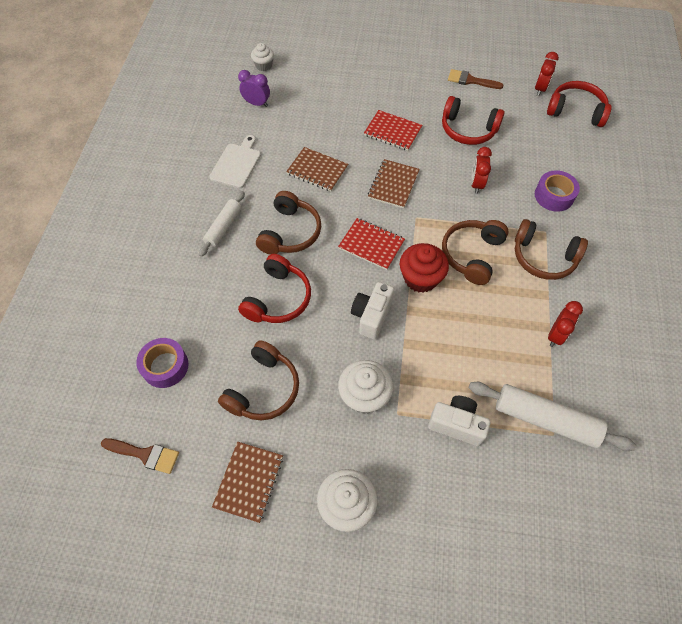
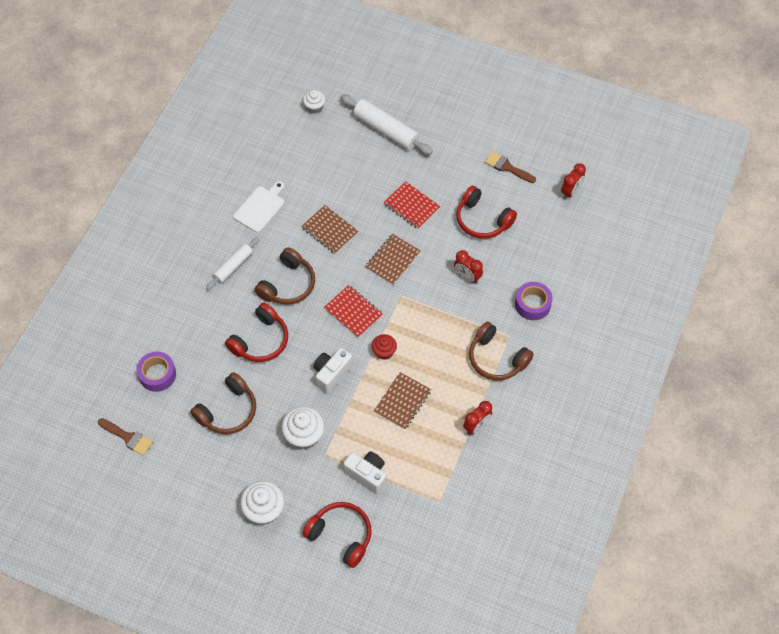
camera: 15 degrees right, 0 degrees up
(248, 481) = (198, 476): brown notebook -> brown notebook (402, 401)
(257, 104) = (296, 148): purple clock -> none
(420, 278) = (384, 351): red cupcake -> red cupcake, size x0.61
(471, 255) = (435, 341): brown headphones -> none
(476, 184) = (467, 277): red clock -> red clock turned 75 degrees counterclockwise
(545, 419) = (437, 488): white rolling pin -> white rolling pin (386, 130)
(575, 111) = (594, 223): red headphones -> red headphones (341, 535)

